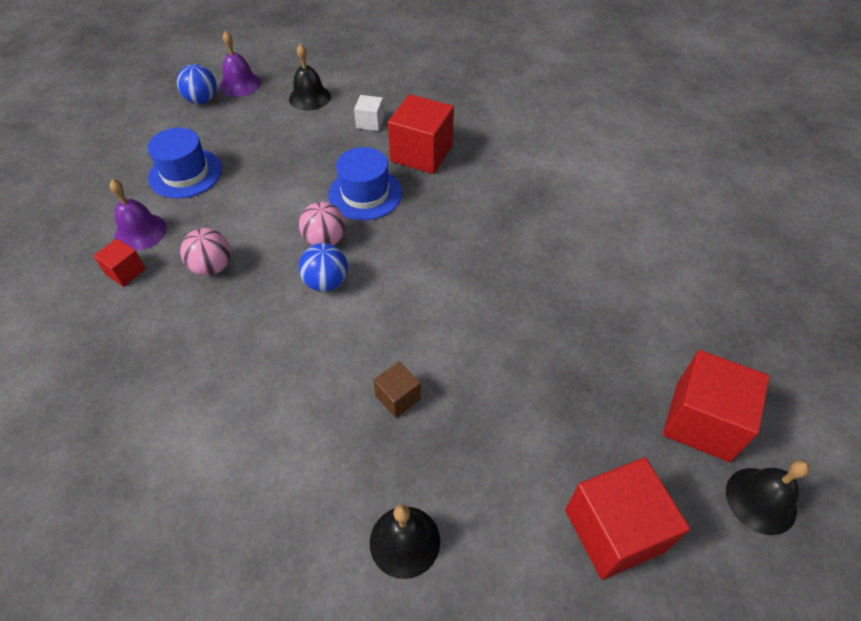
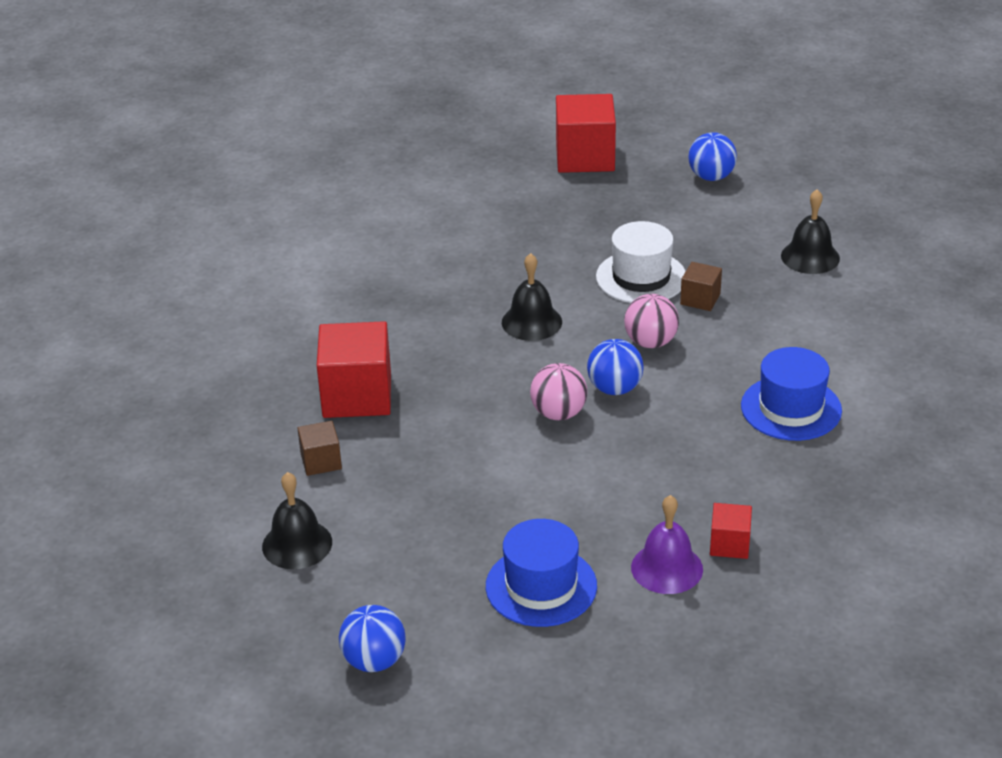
camera: 115 degrees left, 15 degrees down
(212, 267) = (665, 479): pink ball -> pink ball (650, 342)
(240, 84) = (307, 638): purple bell -> none
(365, 194) = (462, 413): blue hat -> blue hat (791, 408)
(370, 122) = (321, 461): white cube -> brown cube
(459, 368) = (641, 277): none -> white hat
(614, 530) = (711, 177): red cube -> blue ball
(761, 500) = (630, 127): black bell -> black bell (531, 322)

